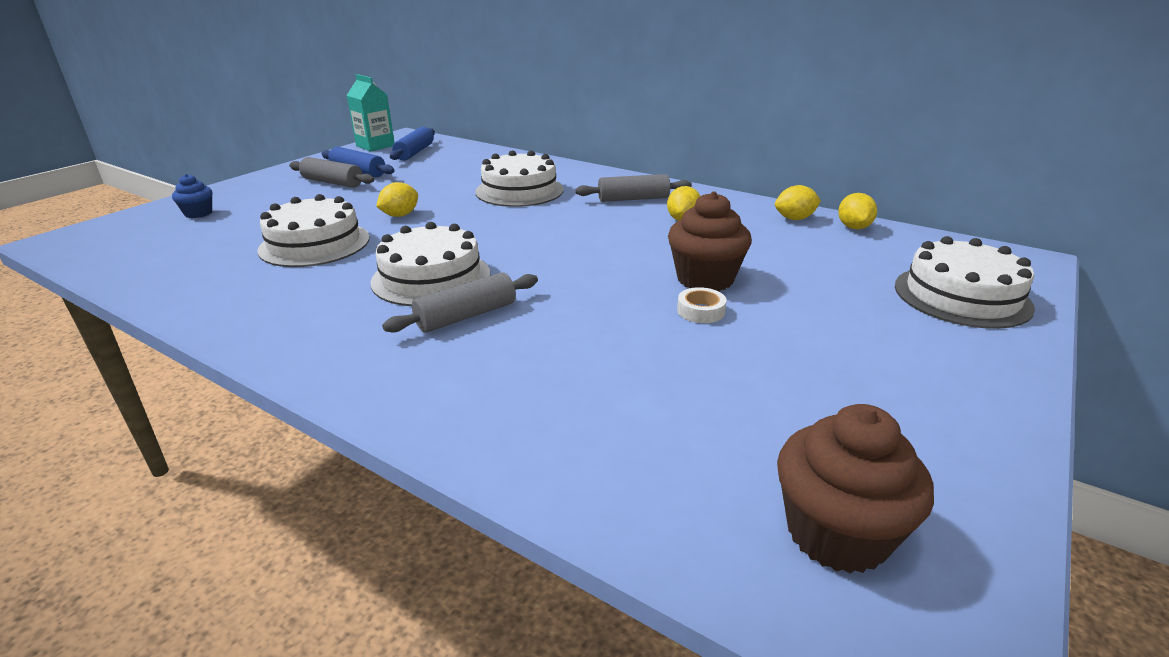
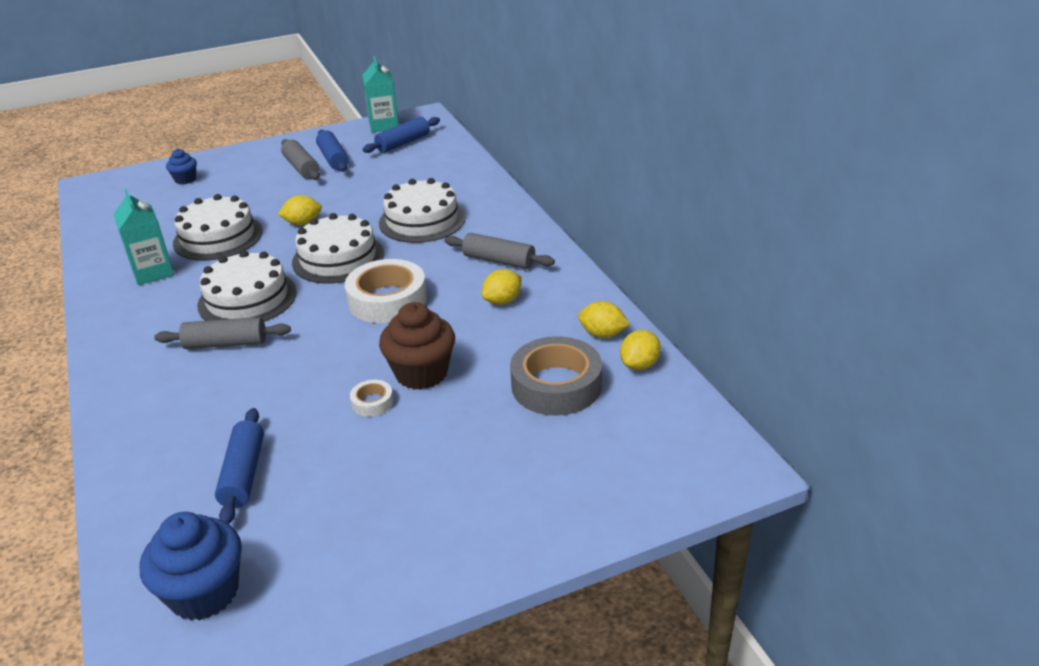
camera: 35 degrees right, 5 degrees up
(272, 287) = (153, 272): none -> turquoise carton
(582, 243) = (387, 300): none -> white tape
(679, 409) = (243, 474): none -> blue rolling pin
(823, 254) = (556, 385): none -> grey tape
(837, 533) = (204, 593): brown cupcake -> blue cupcake
(961, 296) = (596, 476): white cake -> white cake (338, 258)

